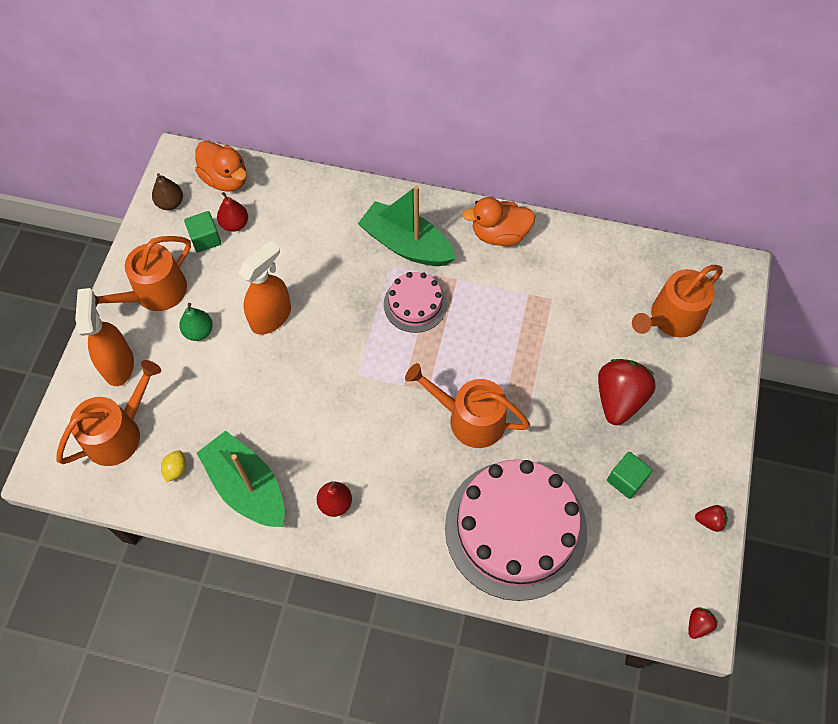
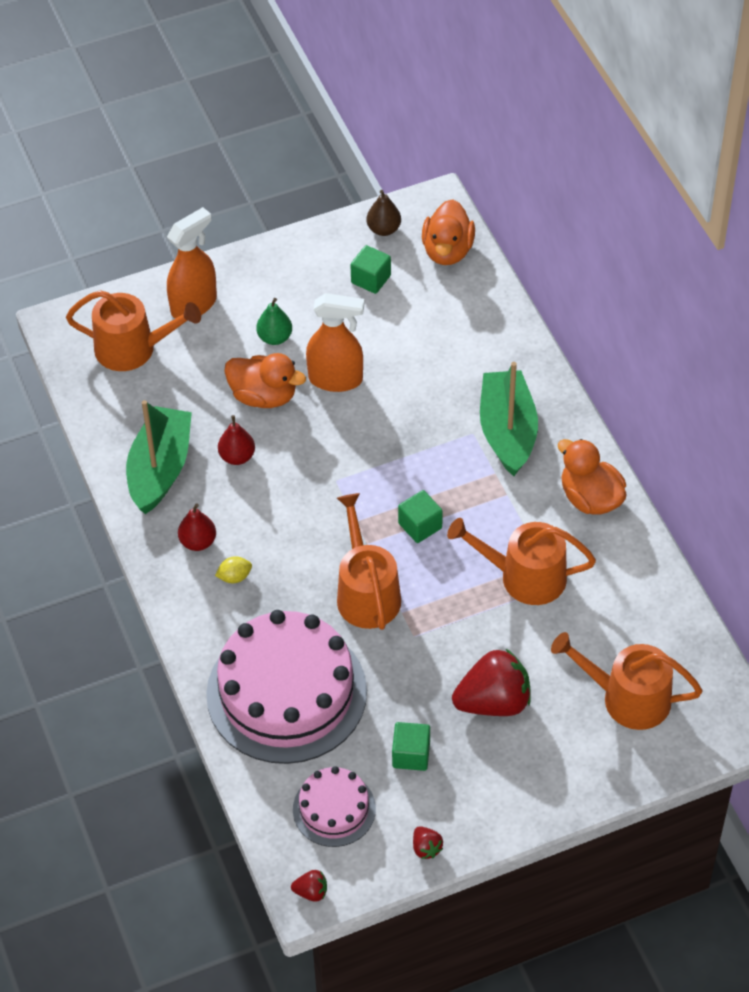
camera: 55 degrees right, 10 degrees down
(154, 293) = (283, 281): orange watering can -> orange watering can (524, 577)
(176, 469) = (134, 410): yellow lemon -> yellow lemon (234, 577)
(235, 224) = (406, 289): red pear -> red pear (237, 456)
(244, 373) = (263, 396): none -> orange duck
(415, 304) = (449, 478): pink cake -> pink cake (334, 809)
(440, 347) = (420, 526): none -> green cube

